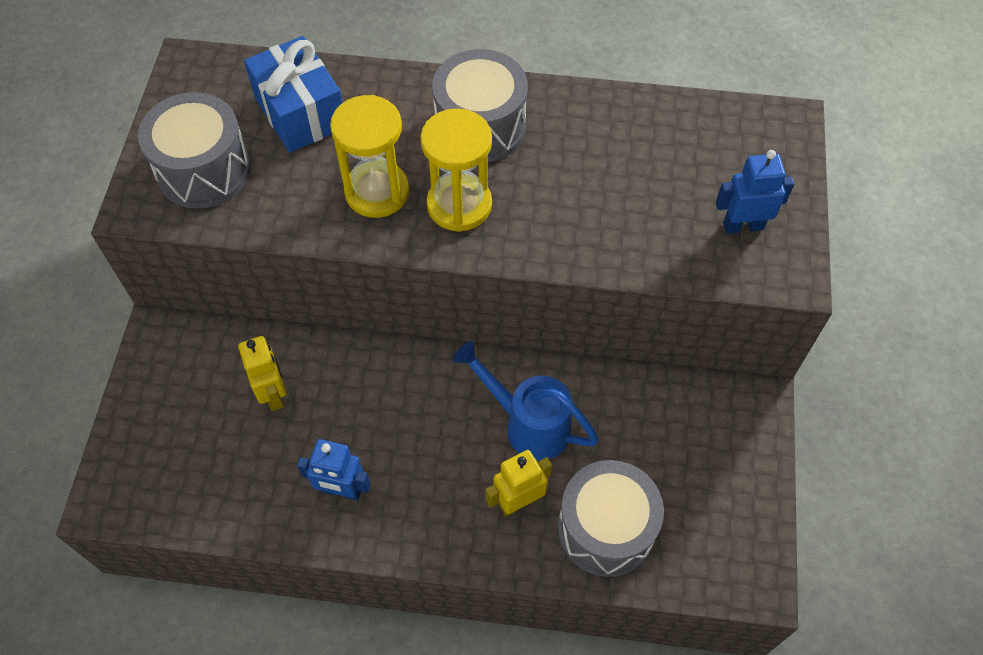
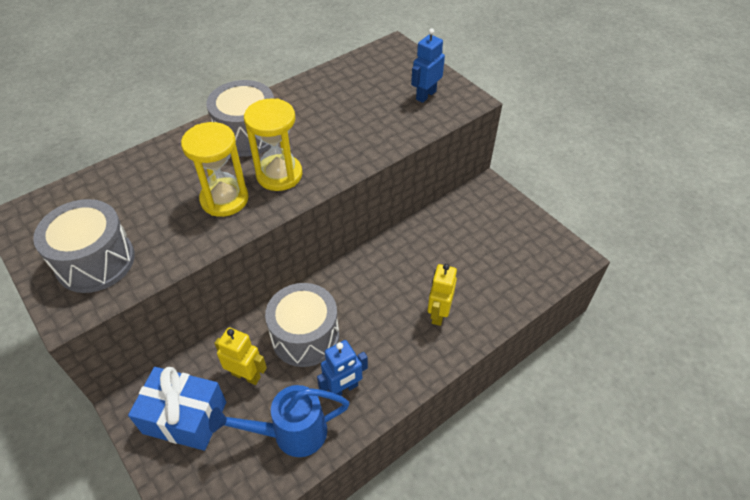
camera: 45 degrees left, 10 degrees down
(300, 112) = (128, 193): blue gift -> blue gift (185, 417)
(527, 424) = (401, 276): blue watering can -> blue watering can (290, 433)
(606, 528) = (490, 290): grey drum -> grey drum (305, 336)

